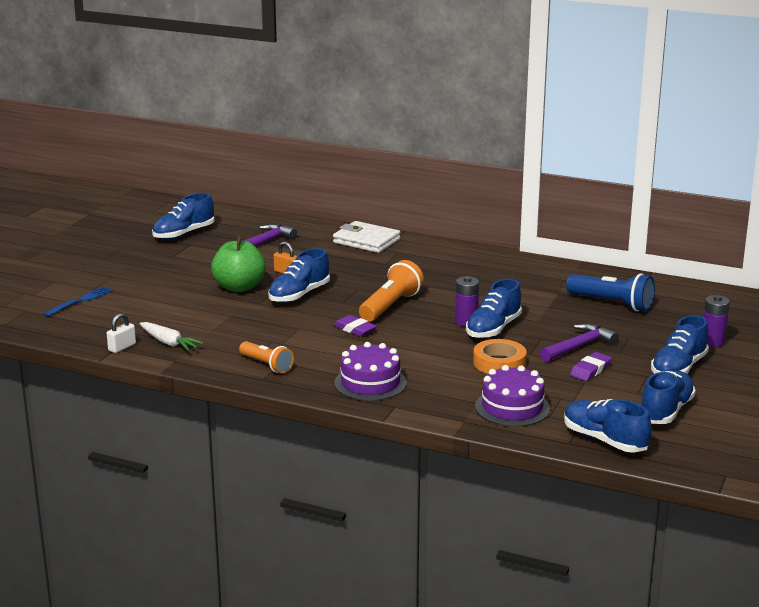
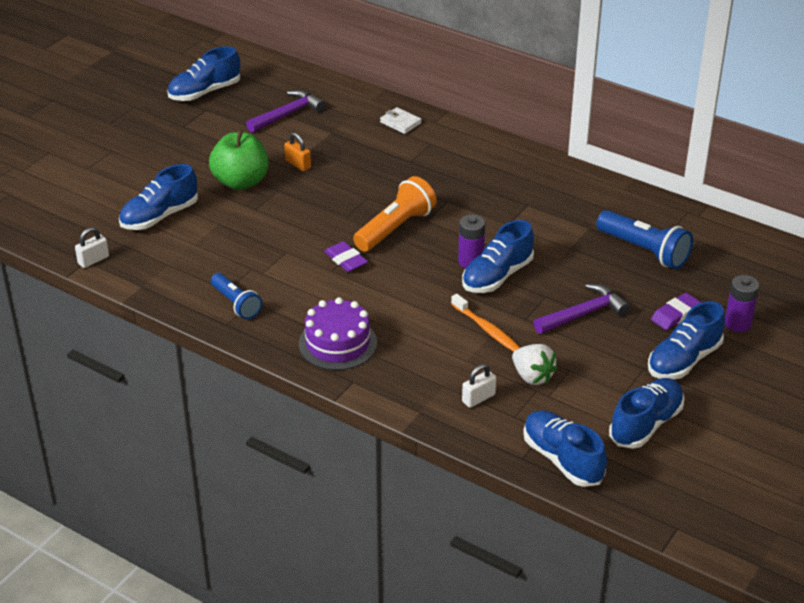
camera: 10 degrees right, 15 degrees up
(80, 301) = (69, 185): blue fork -> none
(169, 343) = (143, 259): white carrot -> none
(267, 365) = (236, 304): orange flashlight -> blue flashlight
(299, 295) = (301, 200): blue shoe -> blue shoe (159, 216)
(366, 241) = (400, 123): white wallet -> white wallet, size x0.54
(499, 363) = (486, 329): orange tape -> orange toothbrush
(512, 407) = (478, 398): purple cake -> white padlock
(553, 389) = (532, 376): none -> white strawberry
(590, 370) = (584, 351): purple eraser -> purple eraser (675, 314)

